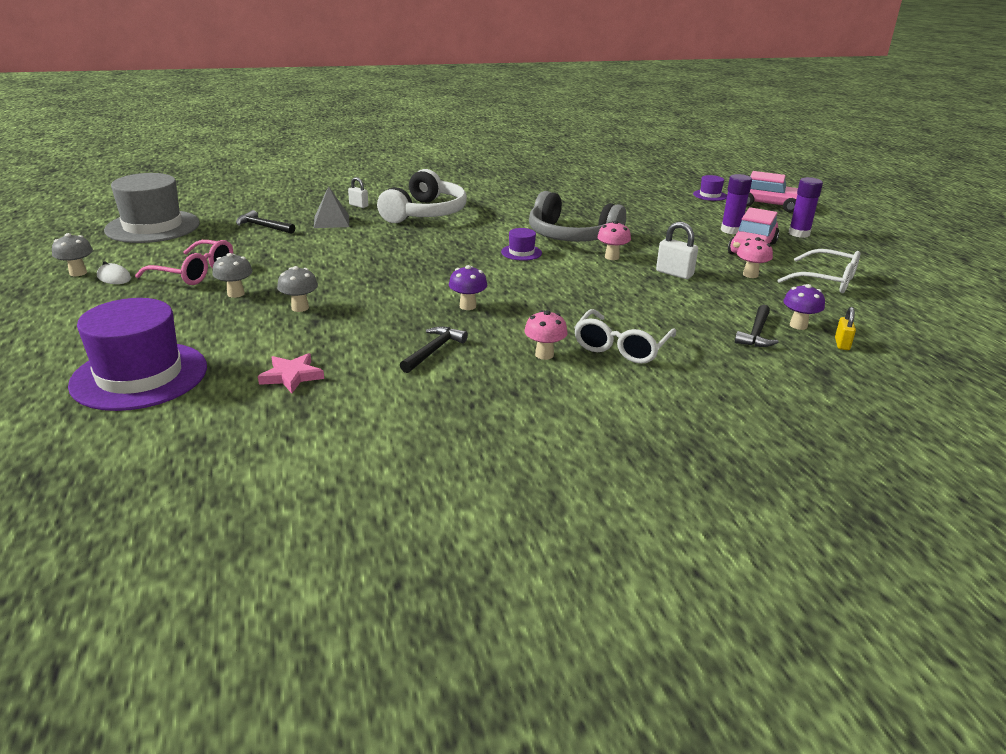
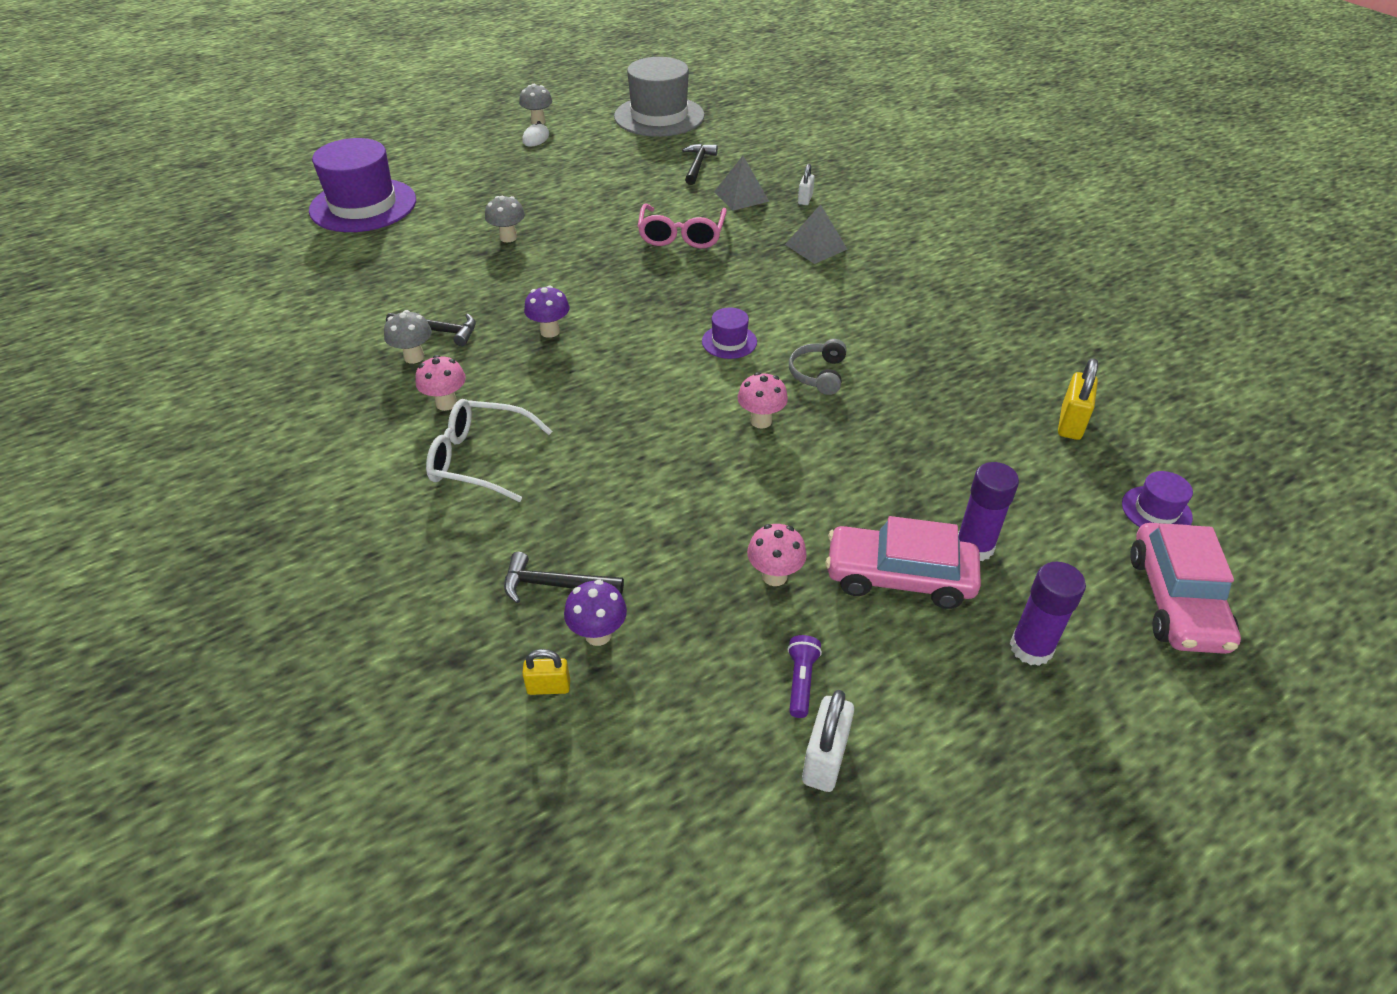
camera: 75 degrees right, 15 degrees up
(195, 273) = (563, 167): pink glasses -> pink glasses (681, 235)
(236, 294) = (526, 199): grey mushroom -> grey mushroom (414, 357)
(292, 376) = (374, 269): pink star -> none
(425, 213) = (816, 247): white headphones -> grey pyramid
(571, 236) = (818, 374): grey headphones -> grey headphones, size x0.47
(641, 195) = (1070, 423): none -> yellow padlock
(674, 273) = (733, 488): white padlock -> white padlock (825, 759)
(826, 281) = (801, 681): white glasses -> purple flashlight

